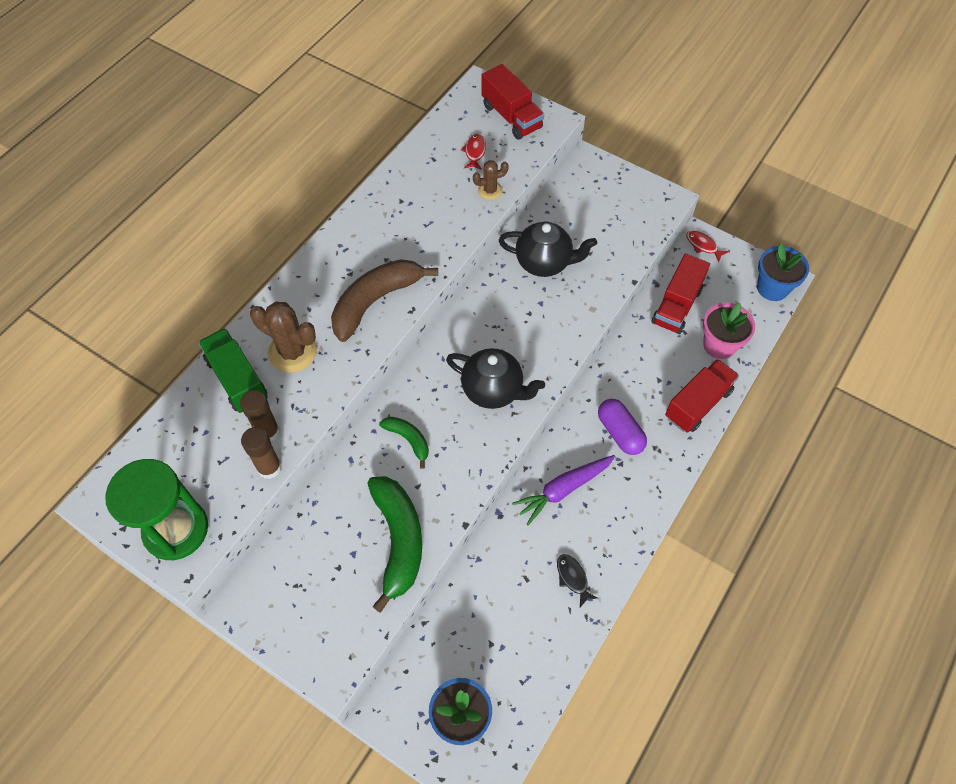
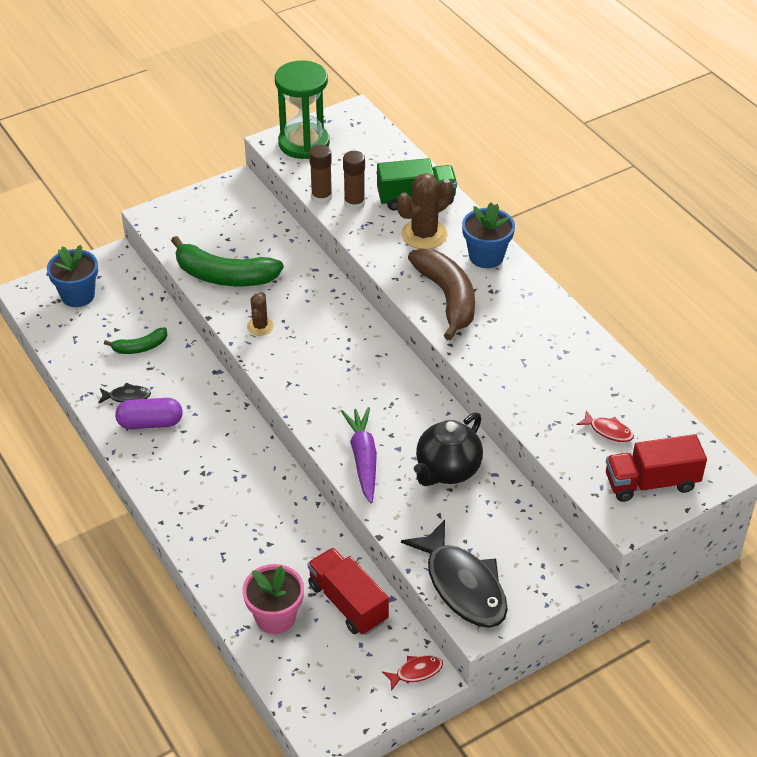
camera: 115 degrees right, 15 degrees down
(408, 440) = (309, 308): green banana -> green banana (140, 347)
(490, 190) = (544, 424): brown cactus -> brown cactus (260, 326)
(493, 390) = (321, 377): black teapot -> none
(563, 489) = (207, 422): purple carrot -> purple carrot (363, 459)
(620, 432) = (234, 486): purple capsule -> purple capsule (150, 423)
(643, 217) = (463, 585): none -> black fish
(698, 404) = (221, 563): red truck -> none
(772, 288) = (316, 712): blue flower pot -> blue flower pot (486, 256)

